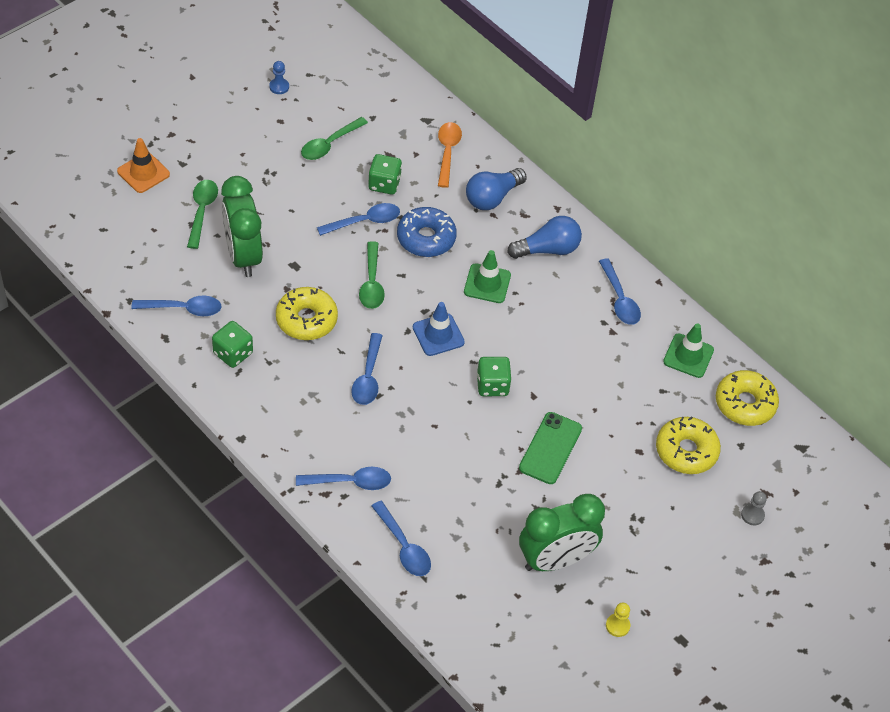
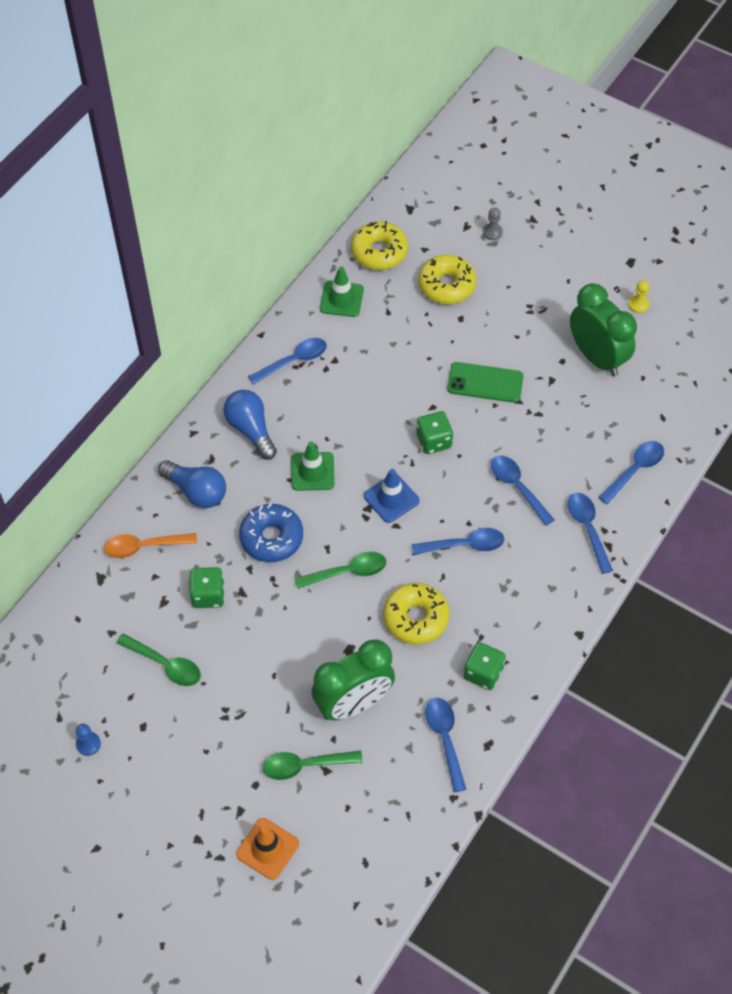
camera: 100 degrees left, 5 degrees up
(364, 221) = (267, 600): blue spoon -> blue spoon (517, 487)

